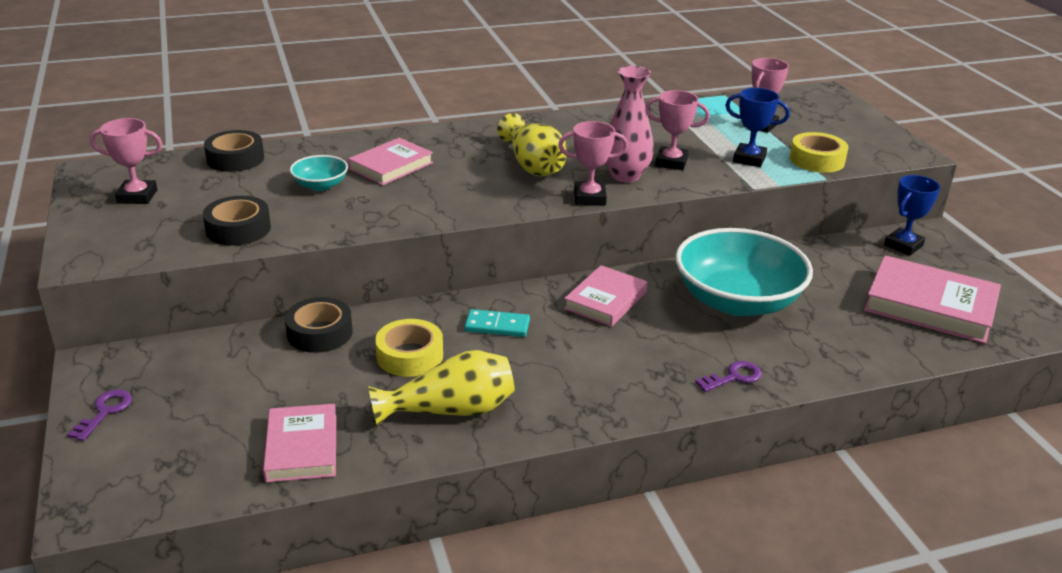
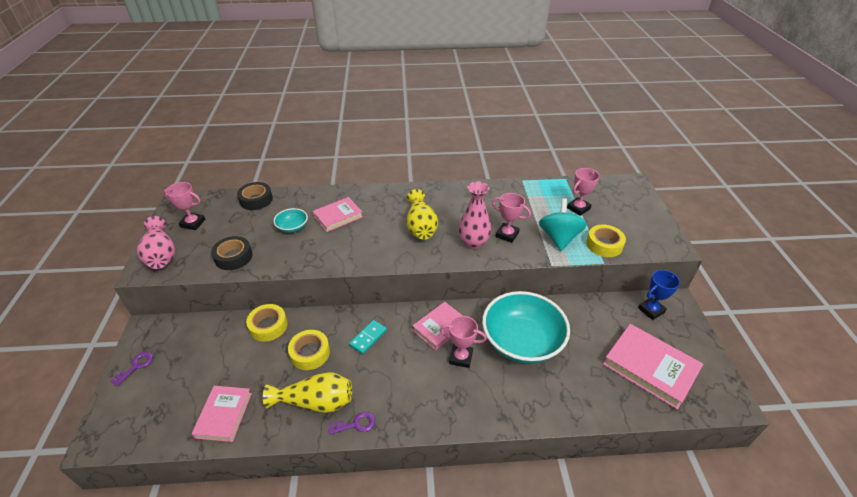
camera: 15 degrees right, 10 degrees up
(102, 239) = (161, 254): none -> pink vase
(320, 333) = (268, 326): black tape -> yellow tape
(497, 326) = (368, 338): turquoise domino -> turquoise domino turned 75 degrees counterclockwise
(589, 198) = (443, 259): pink trophy -> pink trophy (461, 357)
(733, 377) = (495, 407): purple key -> purple key (355, 424)
(749, 159) = (559, 238): blue trophy -> turquoise spinning top

